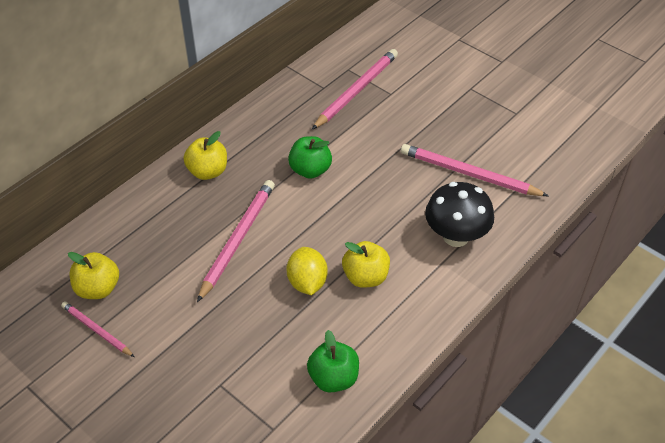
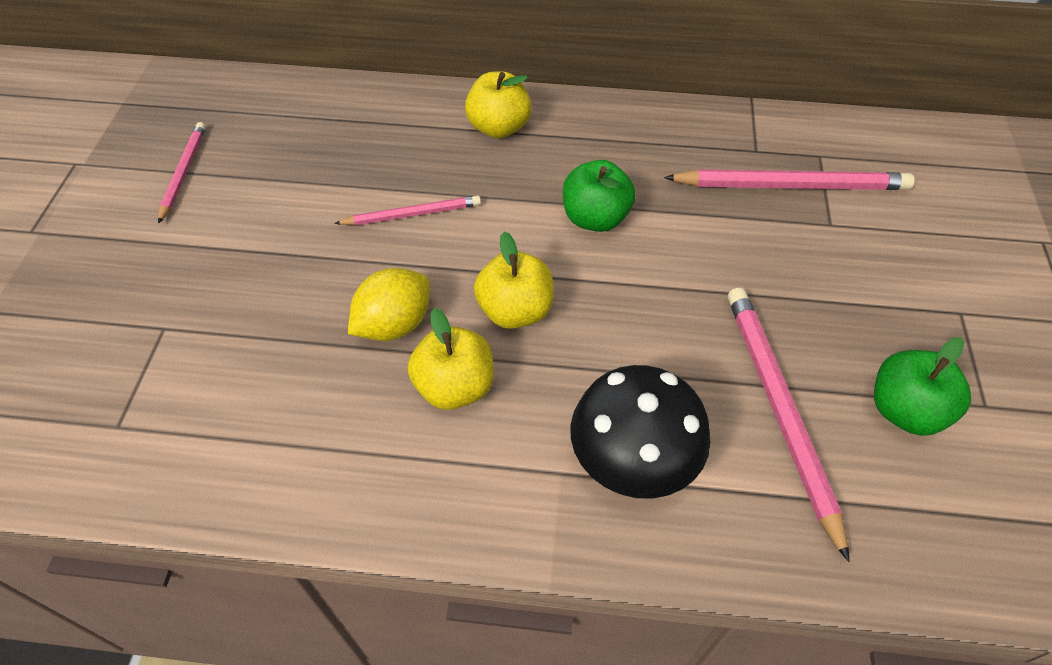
camera: 55 degrees right, 5 degrees up
(98, 288) = (245, 140): yellow apple -> yellow apple (515, 311)
(237, 239) = (412, 214): pink pencil -> pink pencil, size x0.58
(333, 378) = (242, 450): green apple -> green apple (904, 410)

